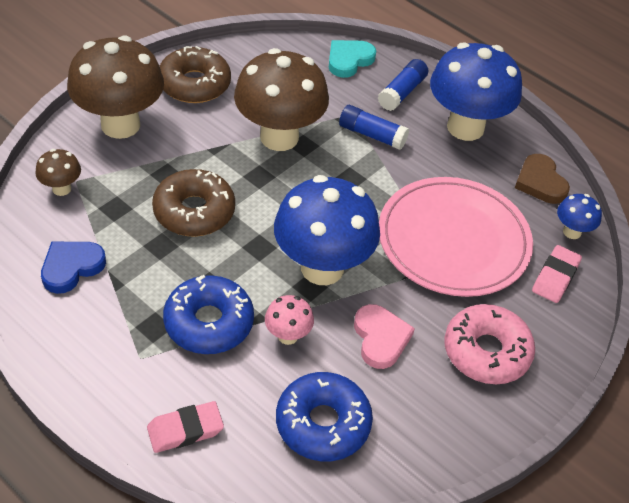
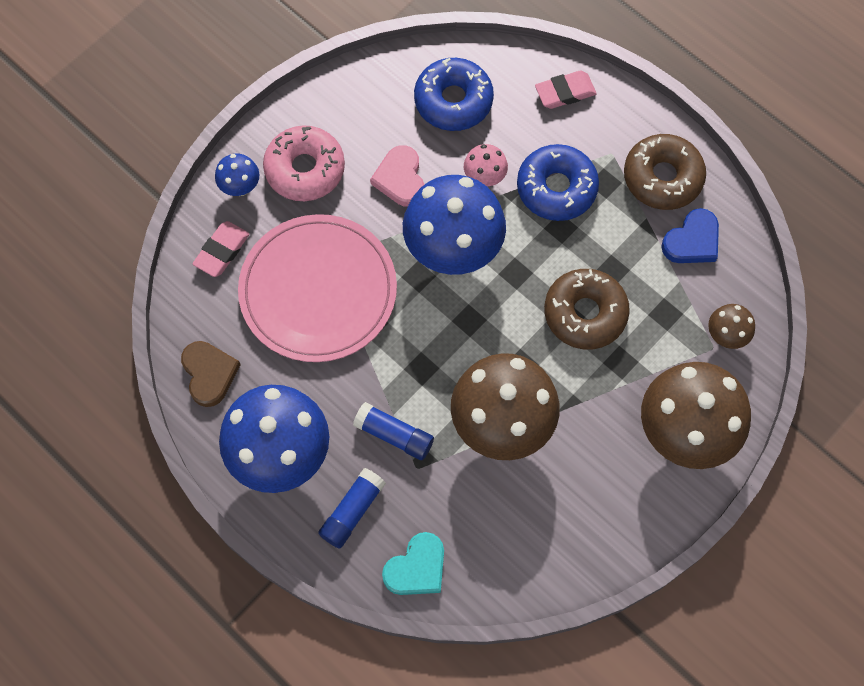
camera: 175 degrees left, 20 degrees up
(194, 84) = (608, 507): brown donut -> brown donut (662, 177)
(572, 232) = (191, 307): blue mushroom -> blue mushroom (240, 187)

